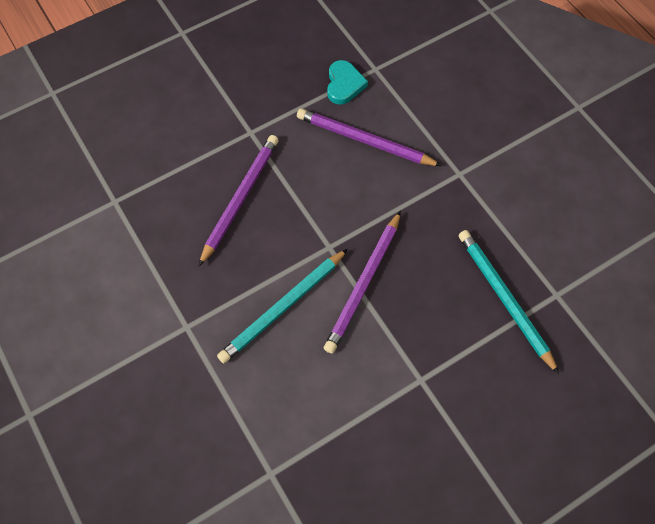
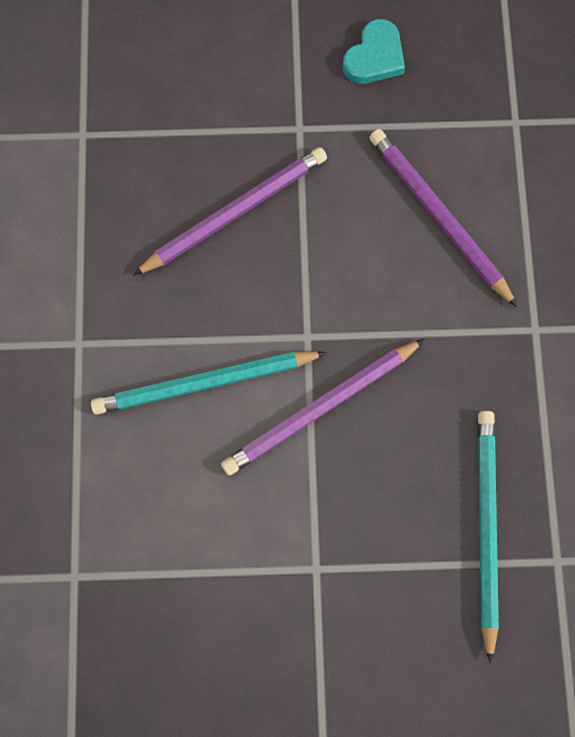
camera: 30 degrees right, 10 degrees up
(344, 84) = (460, 123): turquoise heart -> turquoise heart (374, 57)

